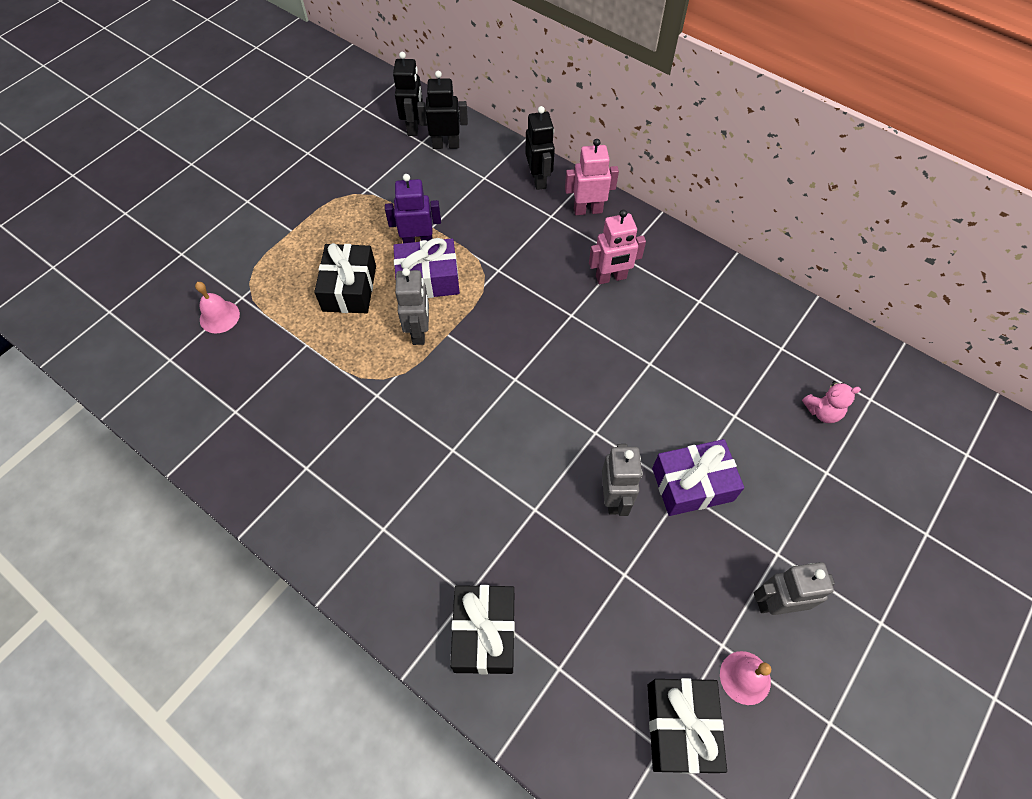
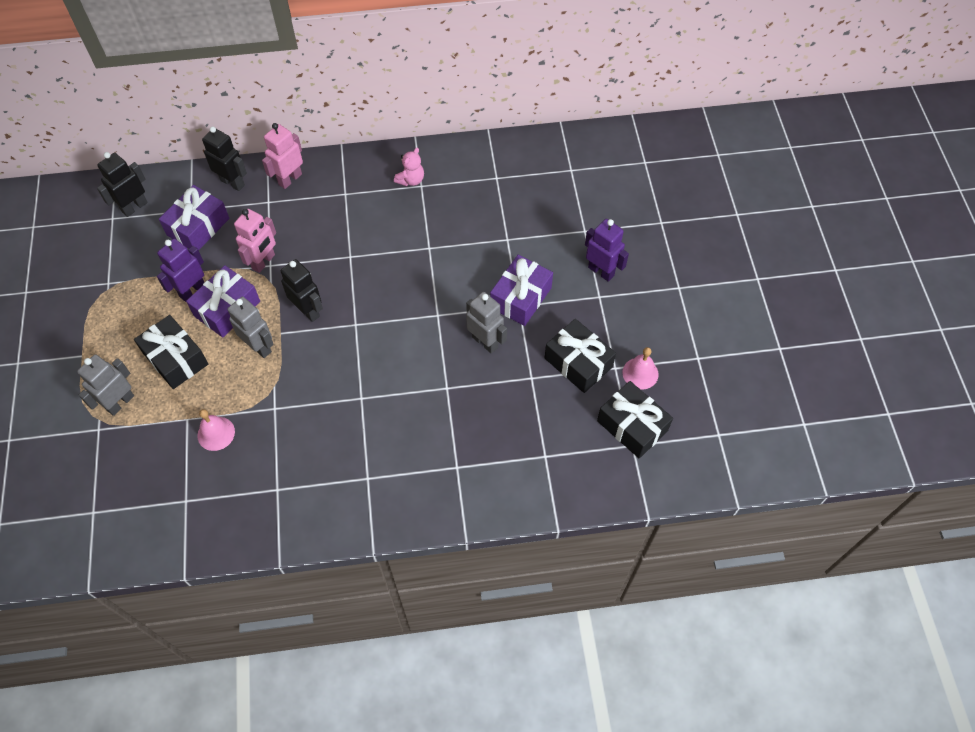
camera: 45 degrees left, 0 degrees up
(219, 316) = (97, 455): pink bell -> pink bell (216, 433)
(414, 127) = (93, 211): black robot -> black robot (308, 311)
(476, 195) = (198, 227): none -> purple gift
(484, 633) = (487, 476): black gift -> black gift (578, 363)
(611, 278) = (351, 213): pink robot -> pink robot (264, 262)
(776, 602) = (621, 322): grey robot -> grey robot (120, 402)
(805, 529) = (601, 271): none -> purple robot
(822, 411) = (552, 198): pink teddy bear -> pink teddy bear (411, 180)

